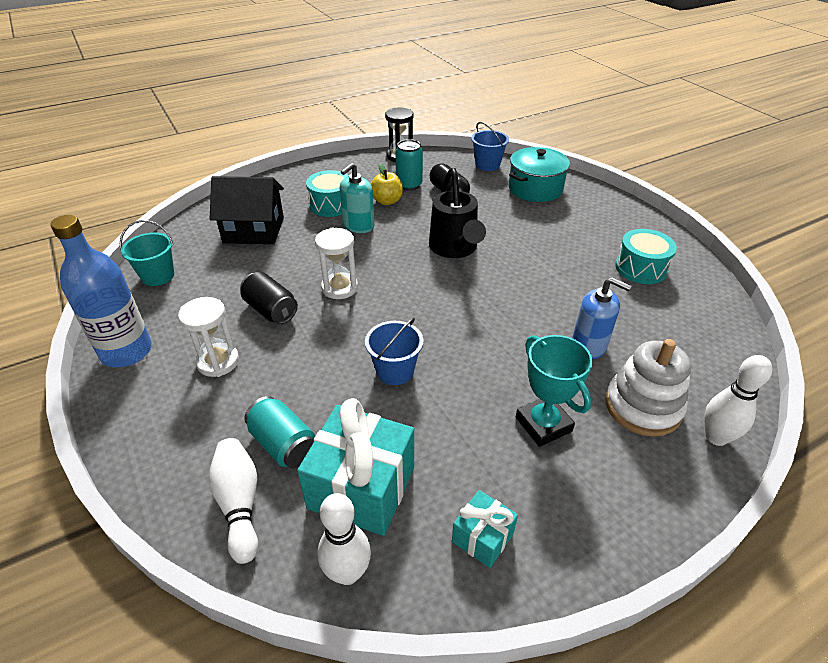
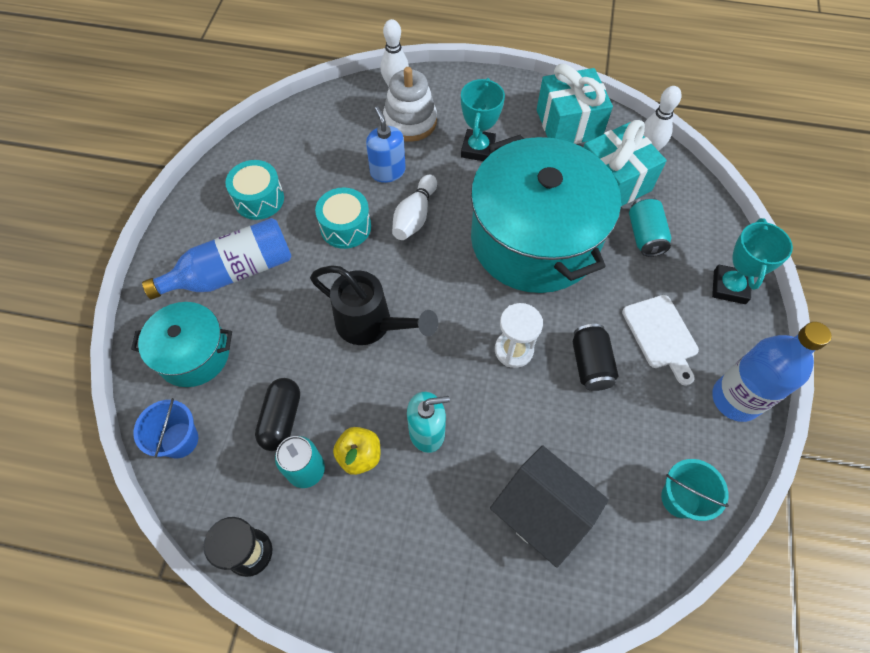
camera: 140 degrees left, 20 degrees up
(158, 445) = (729, 287): none -> turquoise trophy
(218, 362) = (661, 335): white hourglass -> white cutting board
(239, 504) = (689, 216): white bowling pin -> white bowling pin (415, 216)
(331, 204) = (425, 499): turquoise drum -> turquoise drum (345, 227)
(395, 371) = (534, 239): blue bucket -> turquoise pot
(455, 249) = (372, 325): black watering can -> black watering can turned 90 degrees clockwise
(482, 537) = (568, 124): turquoise gift -> turquoise gift, size x1.93
(581, 226) = (232, 272): none -> blue bottle

